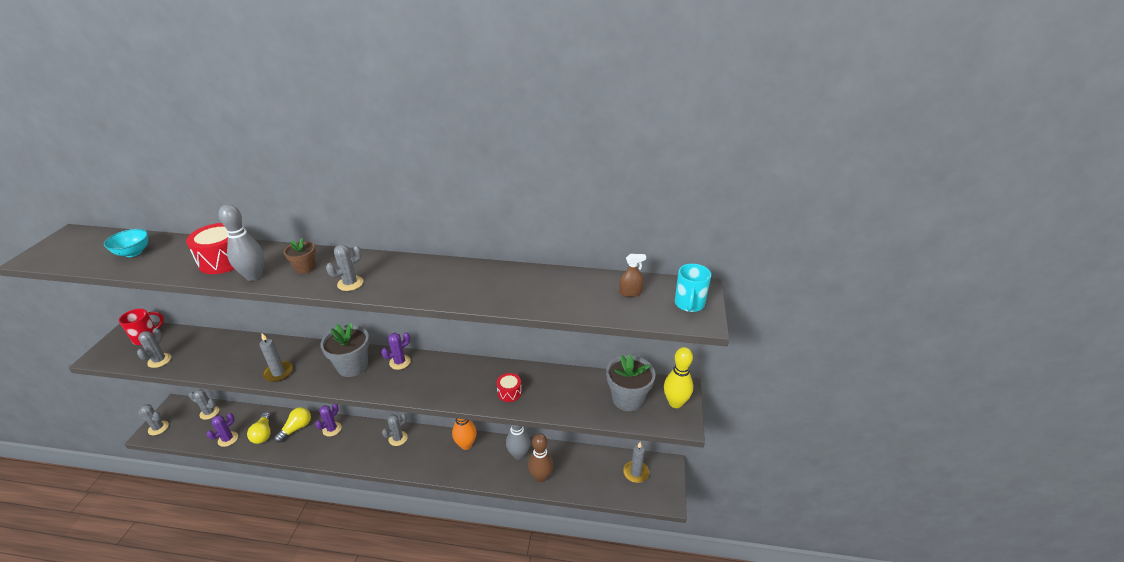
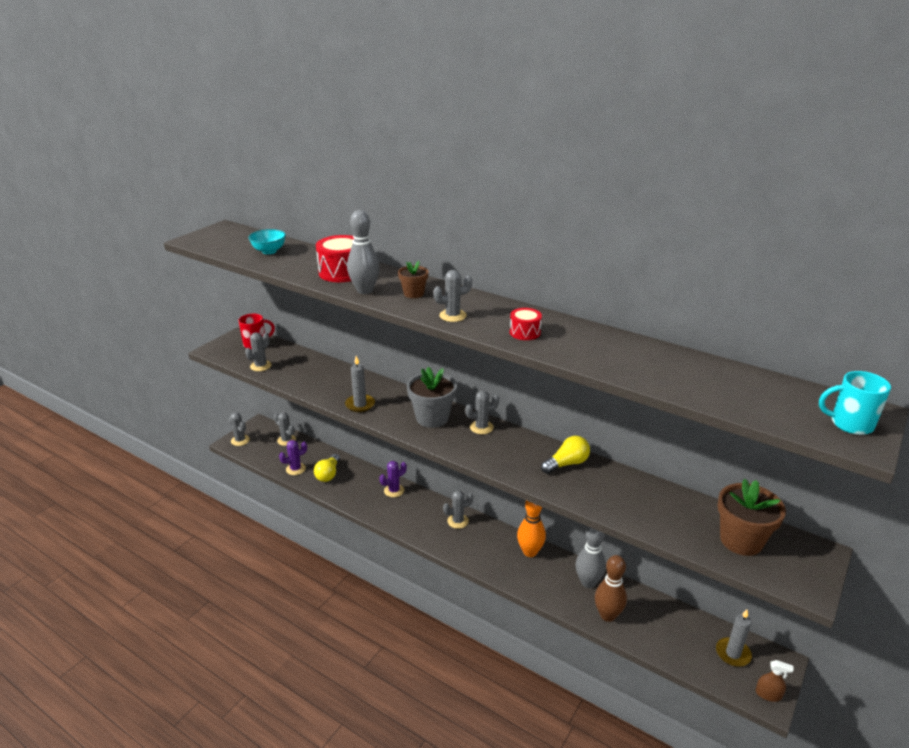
camera: 25 degrees right, 5 degrees down
(296, 428) = (360, 479): yellow light bulb -> yellow light bulb (567, 464)
(400, 362) = (481, 427): purple cactus -> grey cactus
(509, 392) = (593, 491): red drum -> red drum (525, 332)
(628, 399) = (741, 540): grey flower pot -> brown flower pot
(630, 292) = (772, 394): brown spray bottle -> brown spray bottle (768, 694)
(675, 403) = (806, 564): yellow bowling pin -> none
(689, 304) = (850, 424): turquoise mug -> turquoise mug turned 60 degrees clockwise

